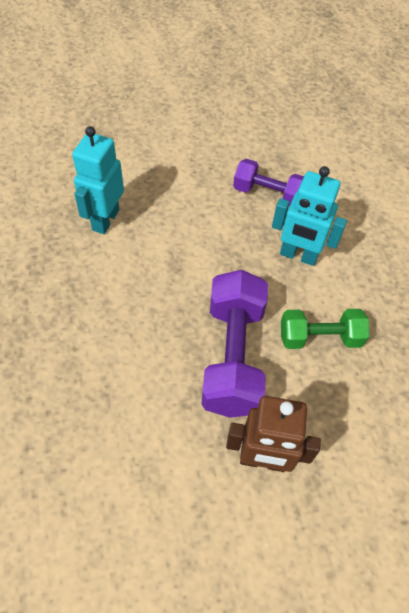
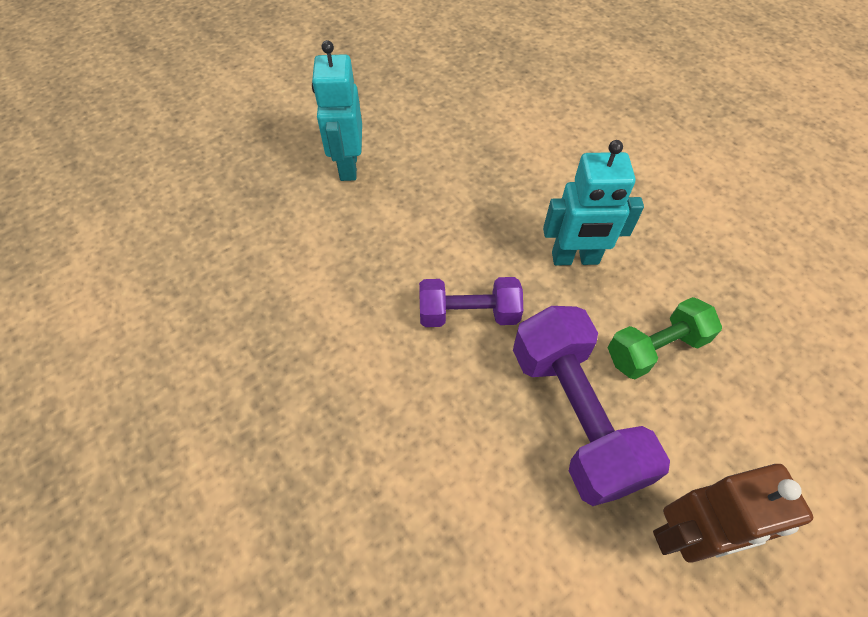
camera: 20 degrees left, 0 degrees up
(105, 220) = (324, 302): turquoise robot -> turquoise robot (348, 166)
(267, 194) = (500, 198): purple dumbbell -> purple dumbbell (468, 314)

